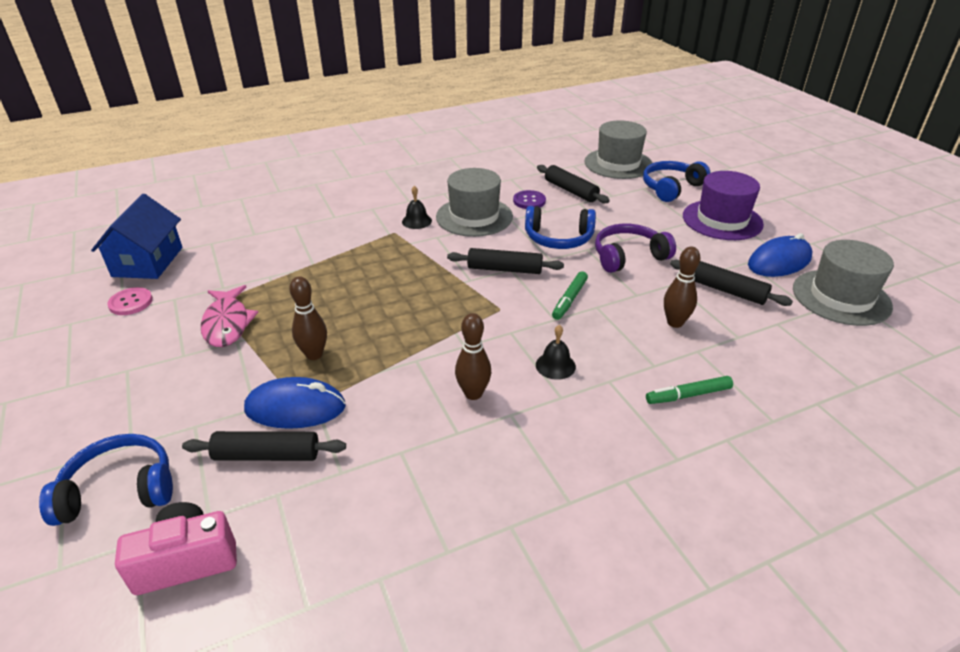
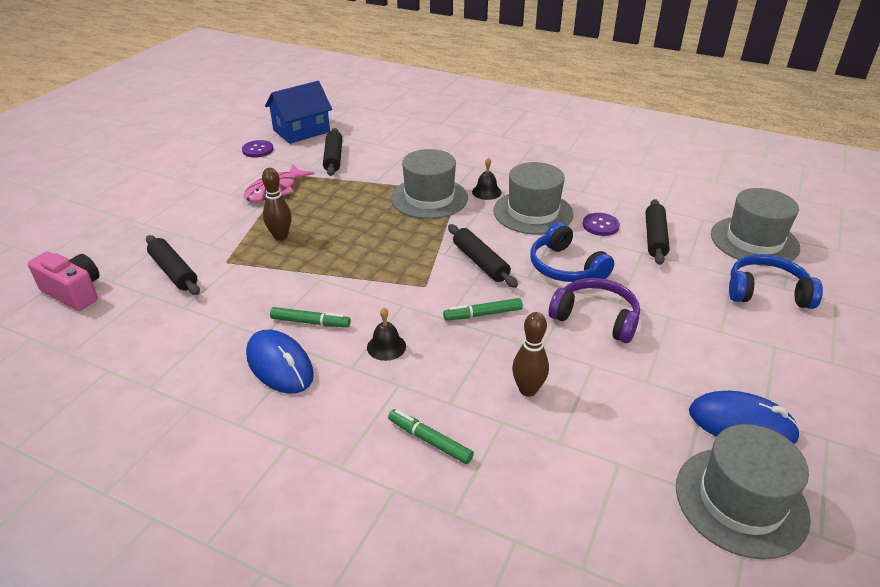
camera: 50 degrees right, 0 degrees up
(119, 490) = (107, 241): blue headphones -> none
(131, 302) = (258, 150): pink button -> purple button
(295, 408) = (223, 258): blue mouse -> blue mouse (280, 365)
(382, 249) = (429, 198): none -> grey hat
(473, 393) = (310, 322): brown bowling pin -> green marker
(722, 220) = (760, 351): purple hat -> none
(726, 290) = (628, 404): black rolling pin -> black rolling pin (333, 158)

